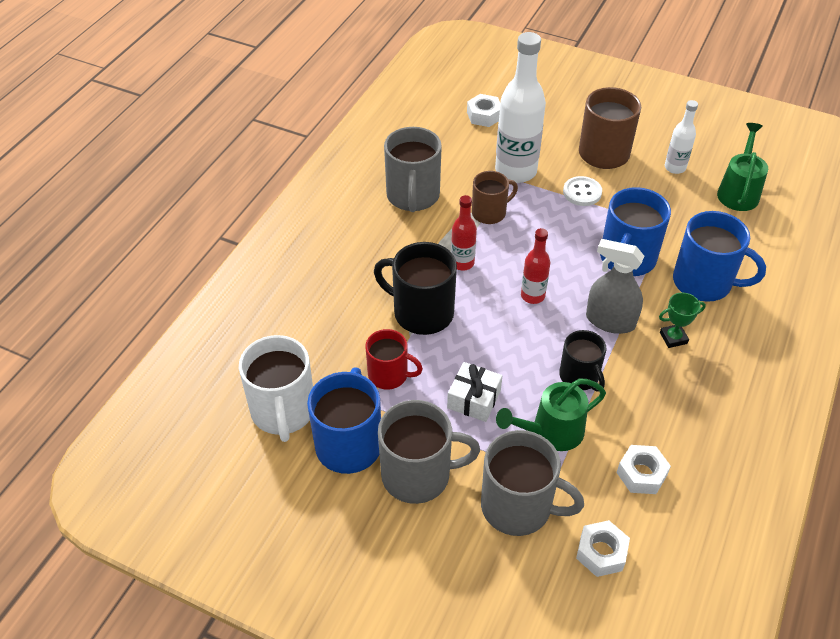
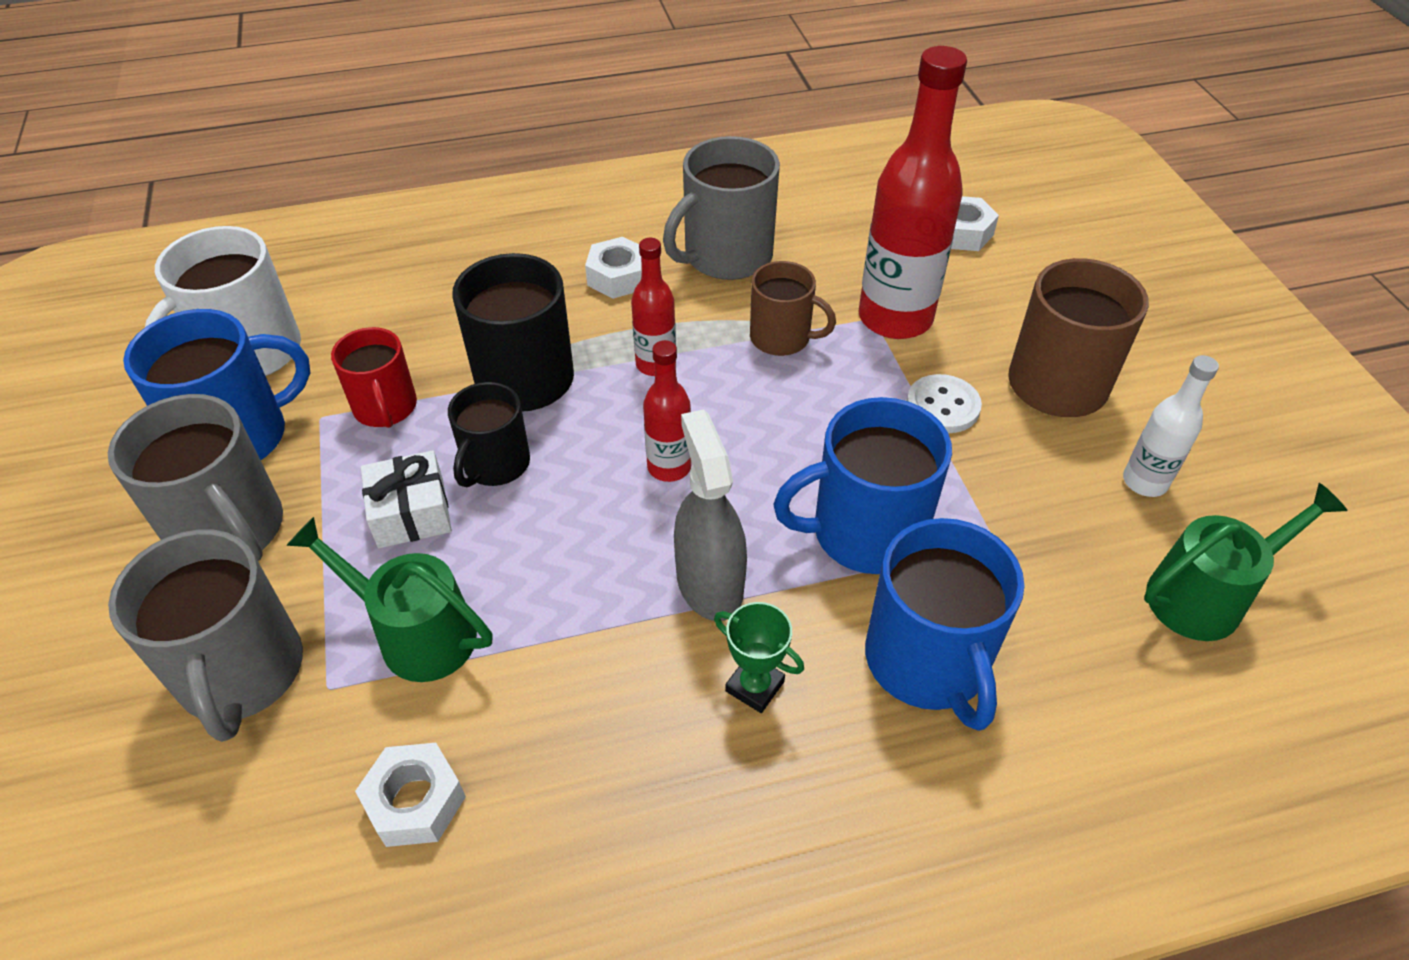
camera: 50 degrees right, 0 degrees up
(515, 171) = (895, 318): white bottle -> red bottle
(579, 376) = (557, 608): black mug -> black mug (495, 464)
(601, 553) = (212, 832): white nut -> white nut (618, 277)

